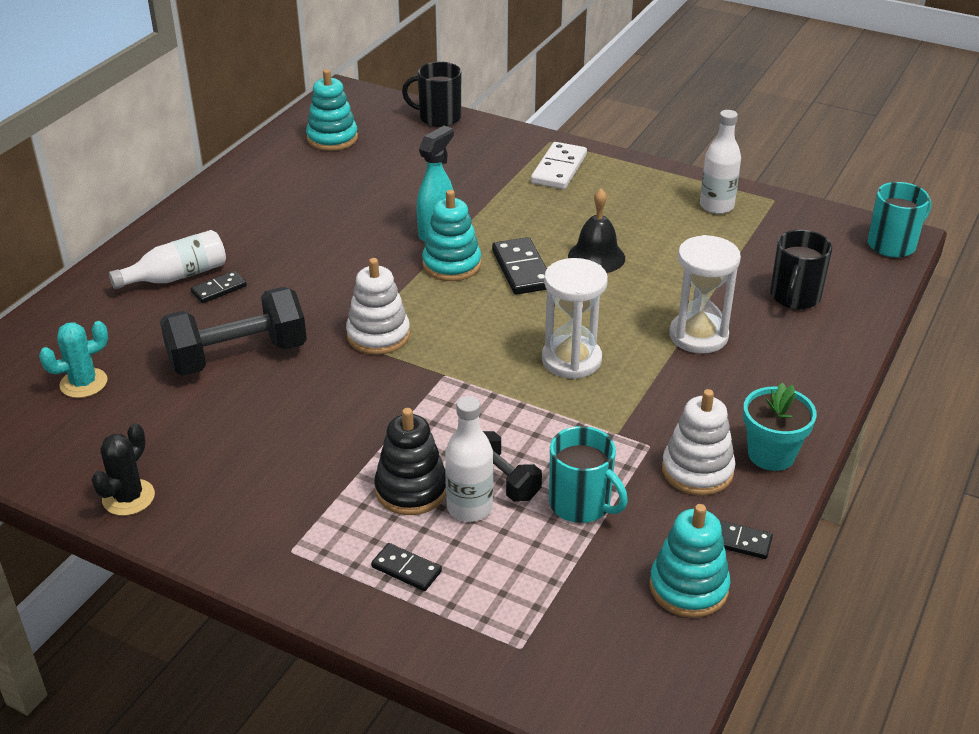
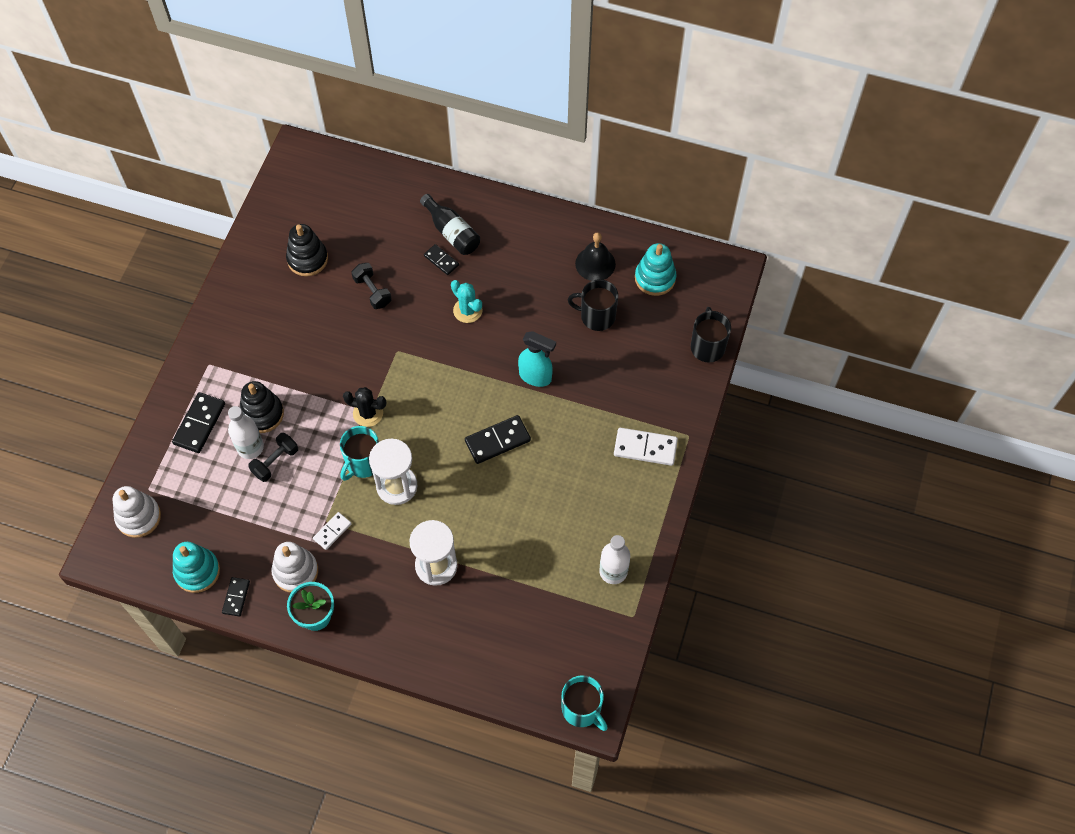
camera: 80 degrees right, 25 degrees up
(83, 383) = (335, 219): turquoise cactus -> turquoise cactus (467, 310)
(128, 497) = (241, 275): black cactus -> black cactus (368, 413)
(141, 418) = (307, 259): none -> black stacking toy
(177, 276) = (452, 232): white bottle -> black bottle
(238, 356) = (372, 291): black dumbbell -> black dumbbell, size x0.55
(378, 335) = (406, 365): white stacking toy -> white stacking toy (138, 517)
(406, 569) = (199, 424): black domino -> black domino, size x1.66
(451, 264) = (495, 394): turquoise stacking toy -> none
(581, 504) = (259, 507): turquoise mug -> turquoise mug (363, 463)
(596, 257) = (523, 489): black bell -> black bell (595, 263)
(634, 427) = (332, 531): none -> white domino
(794, 297) = (495, 632): black mug -> black mug (596, 316)

